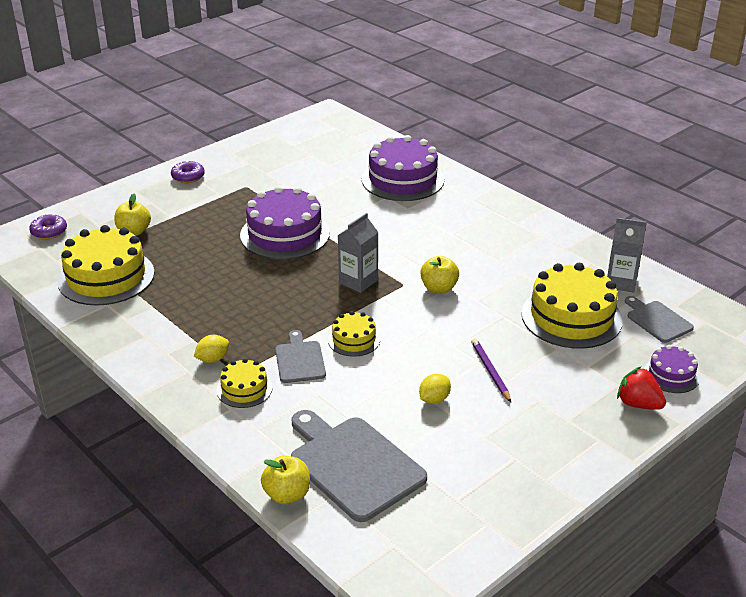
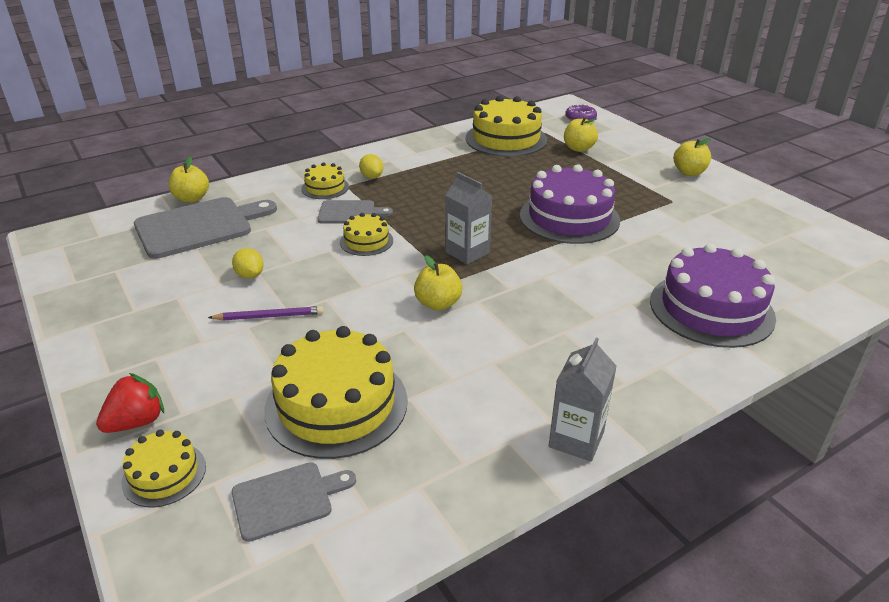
camera: 100 degrees right, 0 degrees up
(188, 177) = (689, 172): purple donut -> yellow apple
(621, 282) = (400, 483): grey carton -> grey carton (576, 439)
(671, 375) = (164, 474): purple cake -> yellow cake

